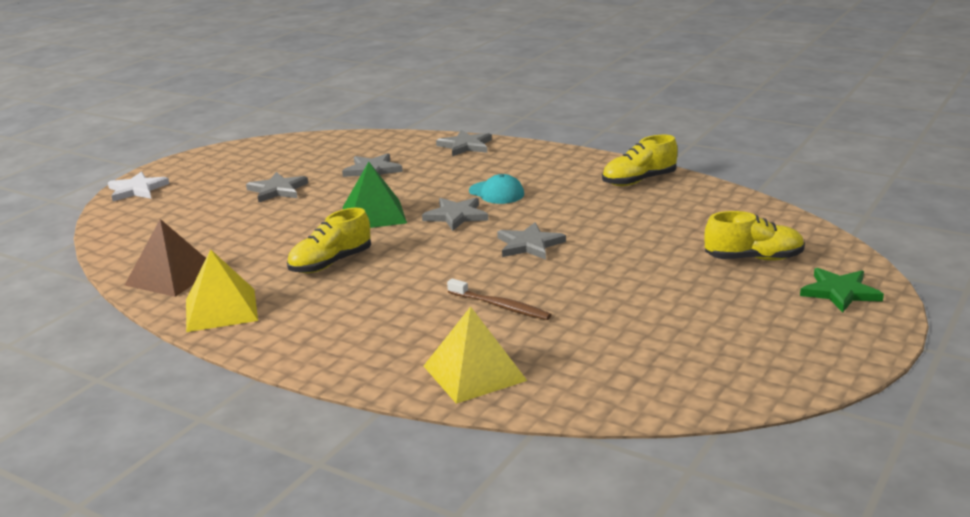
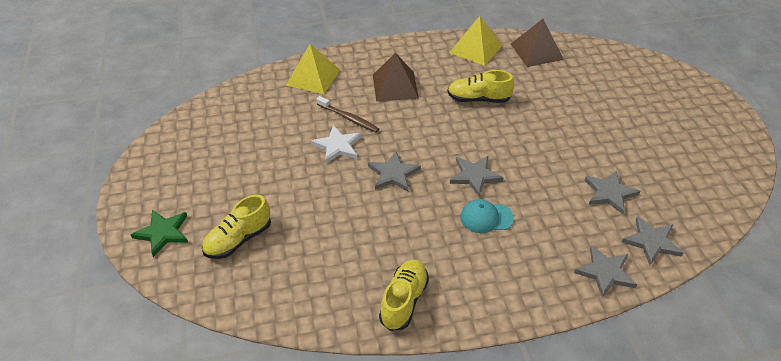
camera: 135 degrees right, 20 degrees up
(137, 190) = (698, 89): white star -> white star (337, 146)
(277, 190) = (623, 136): grey star -> grey star (651, 242)
(331, 263) = (478, 99): yellow shoe -> yellow shoe turned 90 degrees counterclockwise
(374, 215) = (524, 148): green pyramid -> none
(391, 314) = (395, 86): none -> brown pyramid
(500, 306) = (349, 118): brown toothbrush -> brown toothbrush turned 135 degrees counterclockwise

